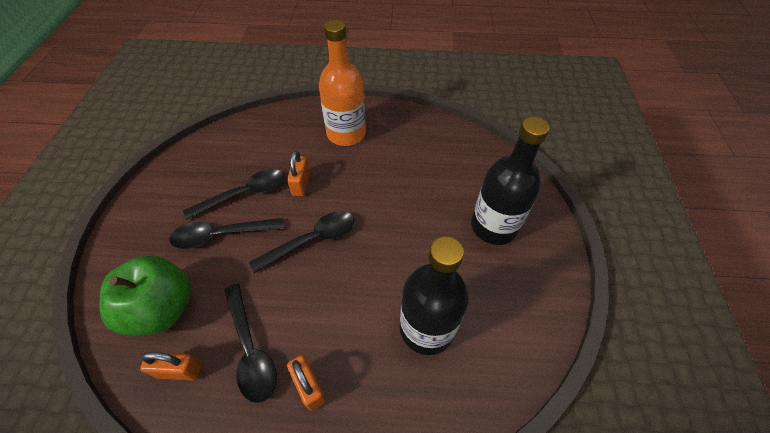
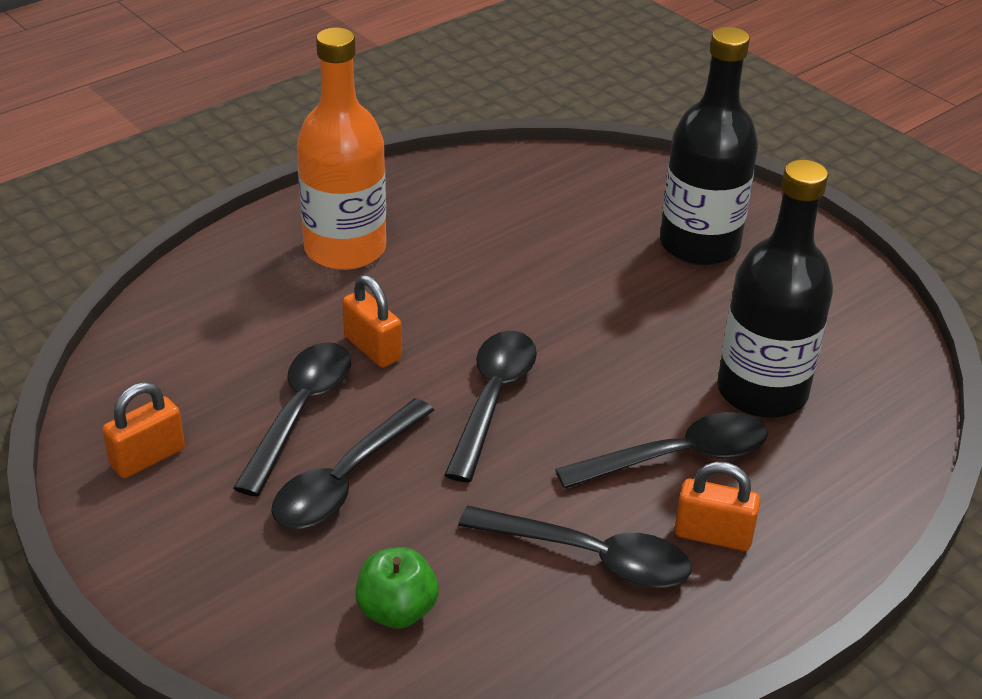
camera: 45 degrees left, 15 degrees down
(162, 308) = (397, 610): green apple -> green apple, size x0.53
(179, 370) = (531, 644): orange padlock -> orange padlock (147, 457)
(346, 330) = (677, 457): none -> black spoon

